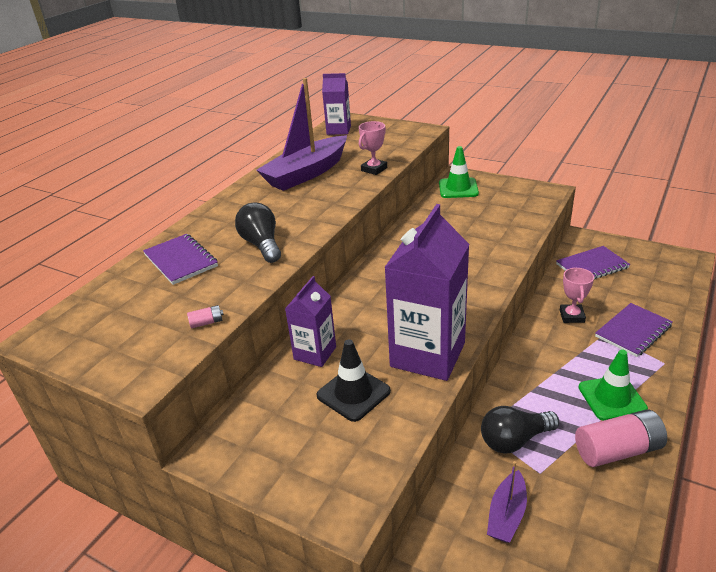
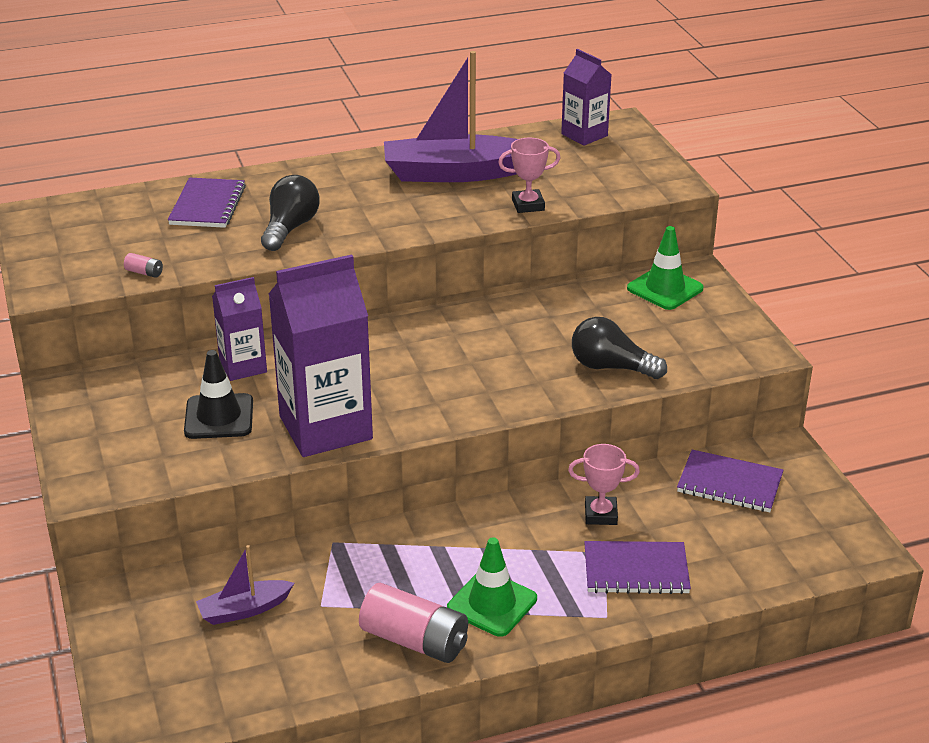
camera: 40 degrees right, 0 degrees up
(514, 440) = (344, 569): black light bulb -> black light bulb (611, 367)
(572, 316) = (601, 514): pink trophy -> pink trophy turned 45 degrees clockwise

